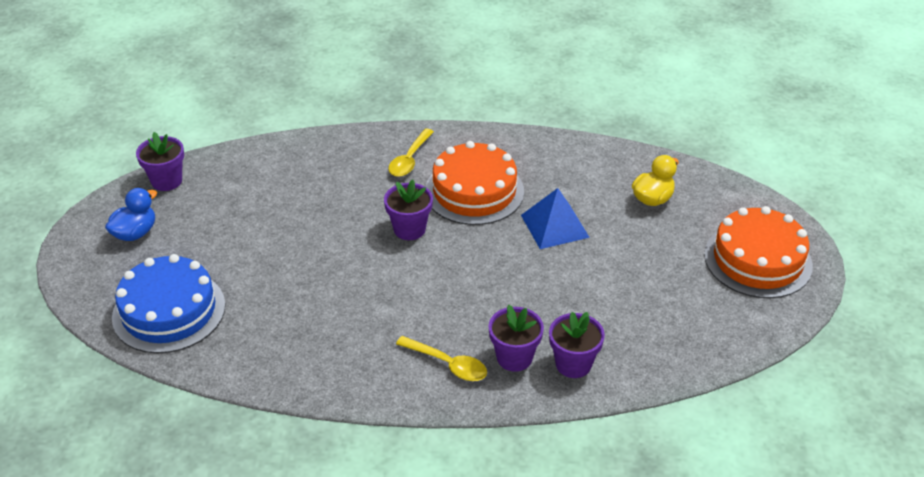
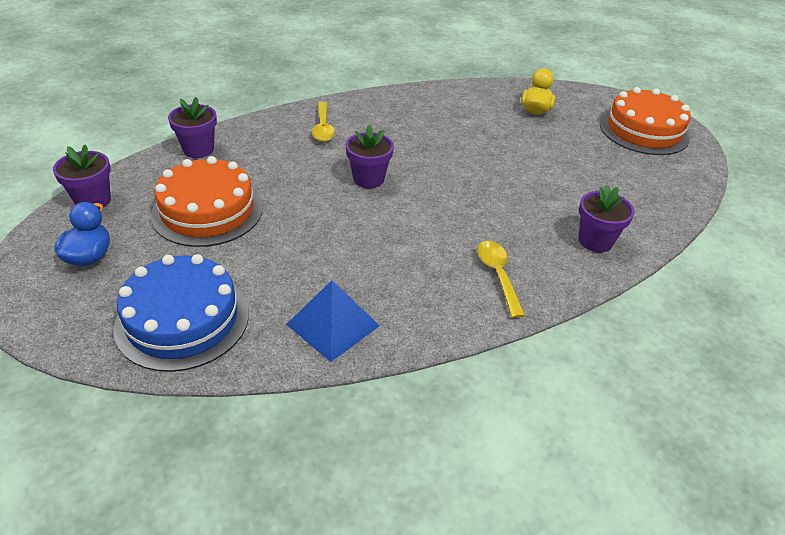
camera: 30 degrees left, 0 degrees up
(448, 364) = (498, 275): yellow spoon -> yellow spoon turned 105 degrees counterclockwise
(474, 191) = (398, 137): orange cake -> orange cake (207, 211)
(514, 357) = (546, 251): purple flower pot -> purple flower pot (198, 149)
(554, 226) = (483, 146): blue pyramid -> blue pyramid (333, 325)

